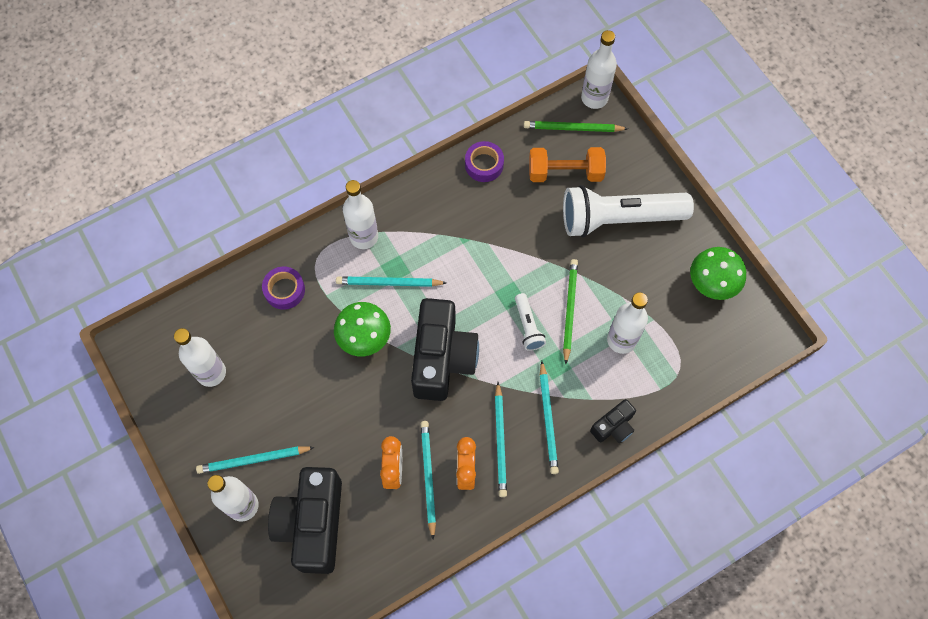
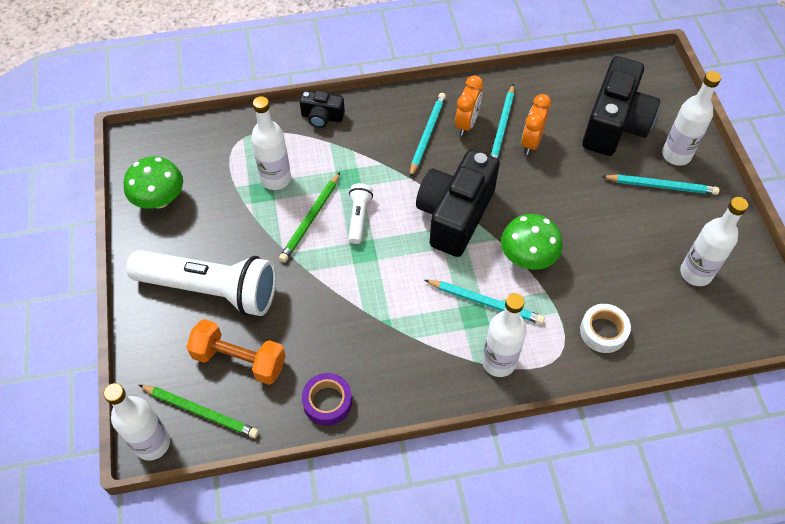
camera: 160 degrees left, 10 degrees down
(284, 290) = (603, 331): purple tape -> white tape
(548, 419) = (376, 139): turquoise pencil -> none
(613, 427) = (322, 117): black camera -> black camera turned 150 degrees counterclockwise

